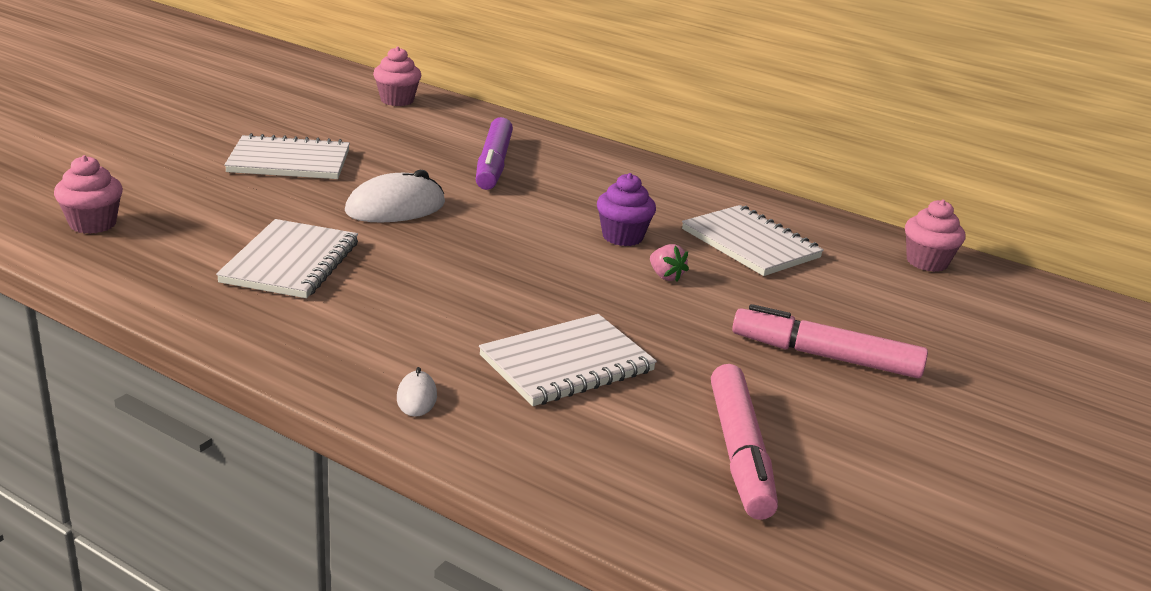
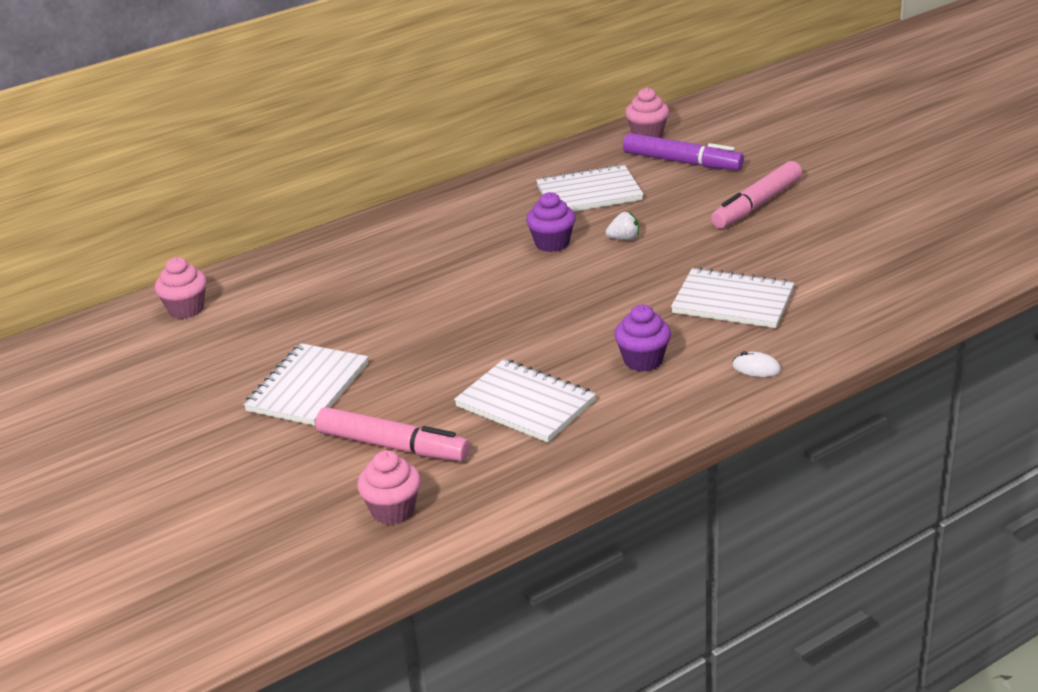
camera: 60 degrees left, 5 degrees up
(395, 208) = (444, 340): white mouse -> none
(402, 319) = (643, 360): none -> purple cupcake
(494, 164) = (378, 278): purple marker -> purple marker (681, 162)
(567, 364) = (733, 301): white notebook -> white notebook turned 60 degrees counterclockwise
(665, 276) = (624, 238): pink strawberry -> white strawberry
(739, 451) = (854, 260): pink marker -> pink marker (392, 446)

